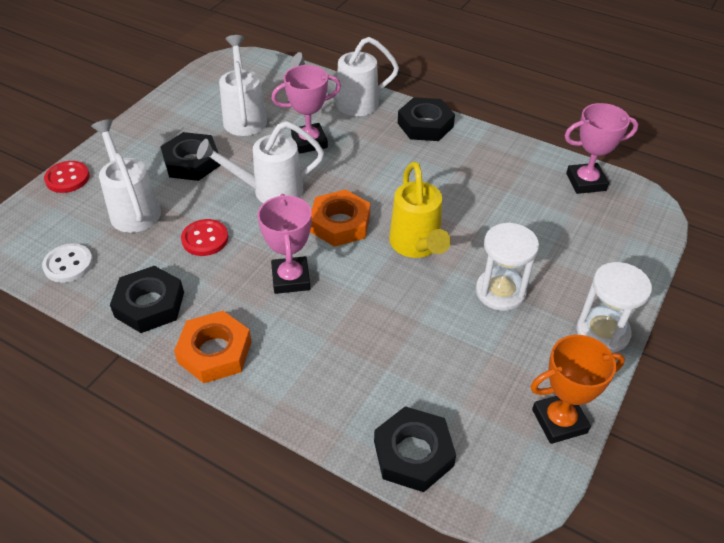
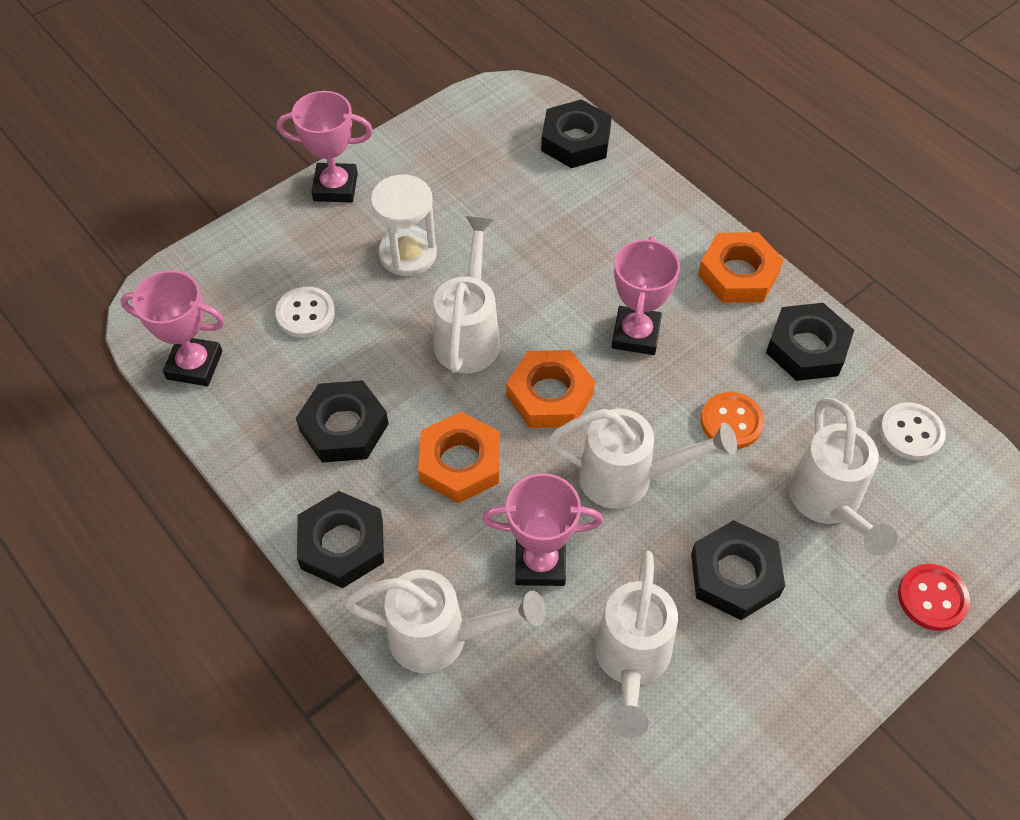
camera: 160 degrees left, 10 degrees up
(205, 239) = (731, 422): red button -> orange button
(380, 174) = (460, 463): none -> orange nut
(417, 246) = (469, 334): yellow watering can -> white watering can
(464, 174) = (344, 427): none -> black nut
(542, 229) = (305, 314): none -> white button
(559, 421) = (435, 130): orange trophy -> none
(602, 332) = (335, 187): white hourglass -> pink trophy

